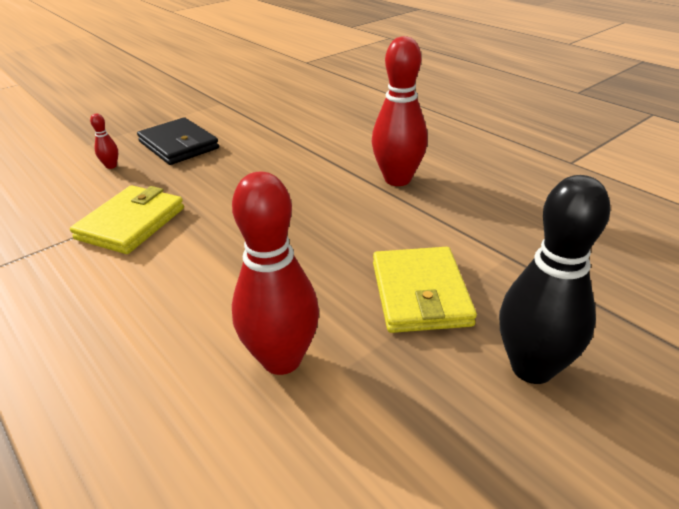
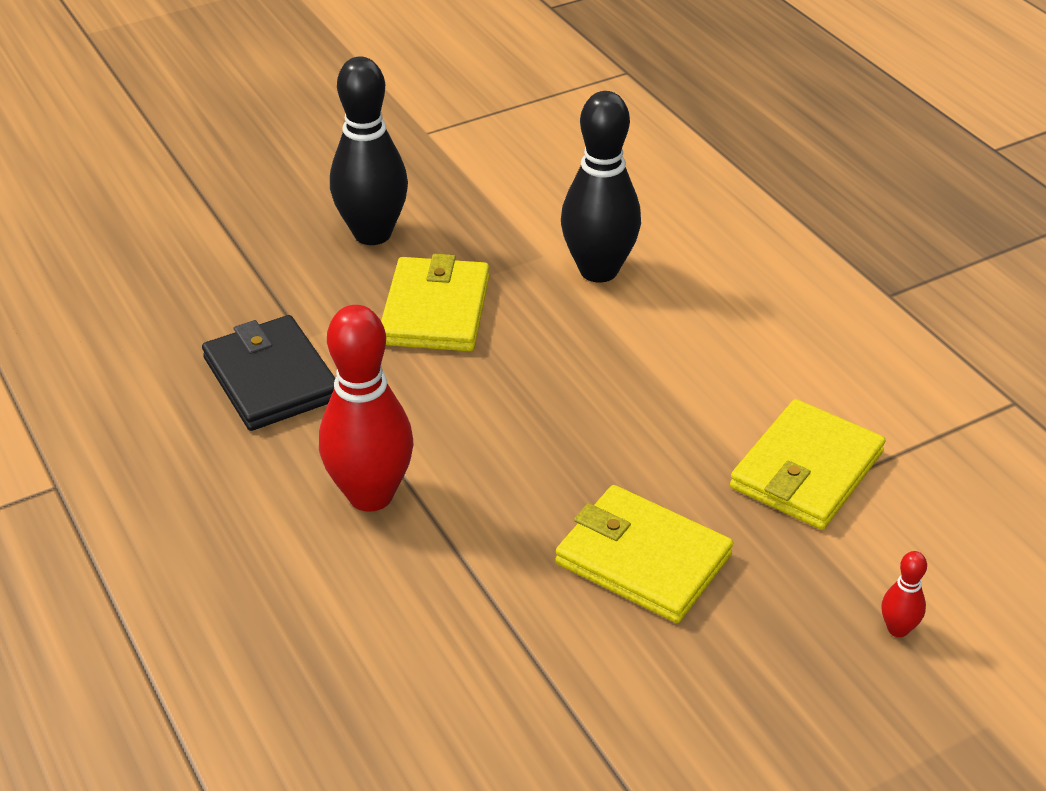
camera: 170 degrees left, 5 degrees up
(179, 145) = (775, 680): black wallet -> black wallet (271, 379)
(239, 174) = (643, 559): none -> yellow wallet
(281, 359) = (598, 270): red bowling pin -> black bowling pin

